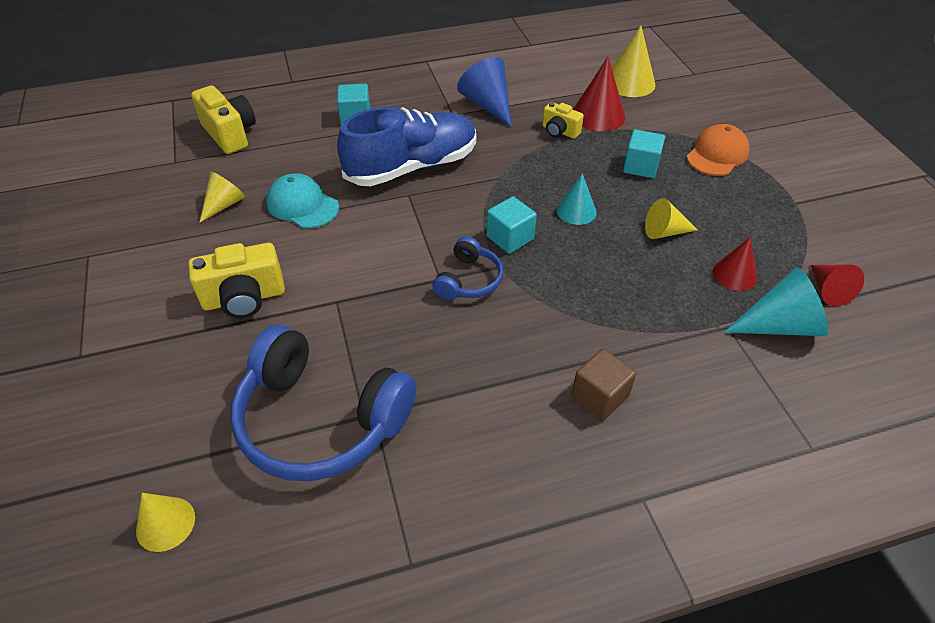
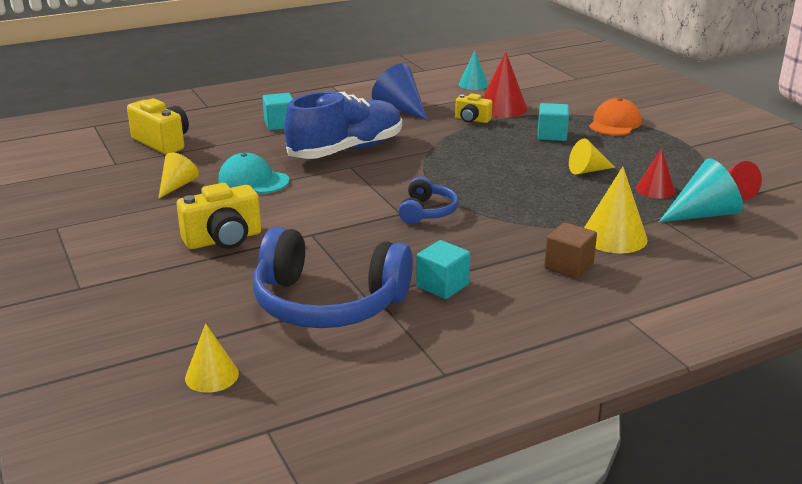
camera: 10 degrees left, 20 degrees down
(510, 238) = (453, 184): turquoise cube -> turquoise cube (442, 286)
(576, 211) = (506, 165): turquoise cone -> turquoise cone (473, 84)
(629, 83) = (522, 87): yellow cone -> yellow cone (614, 237)

